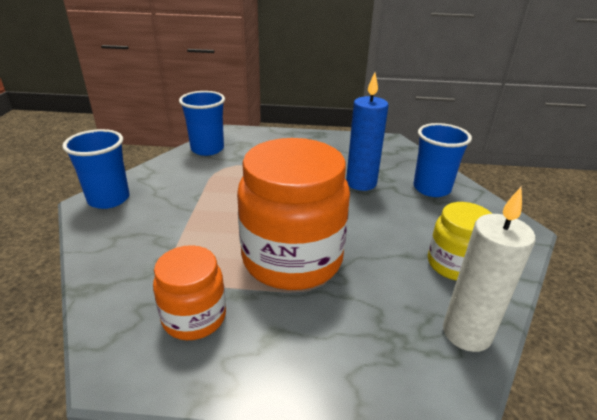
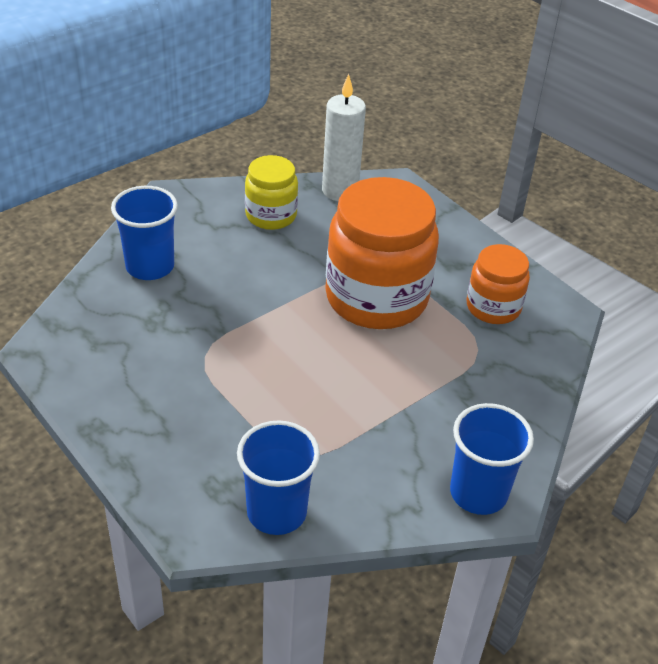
camera: 135 degrees left, 10 degrees up
(361, 183) = (198, 319): blue candle -> none

